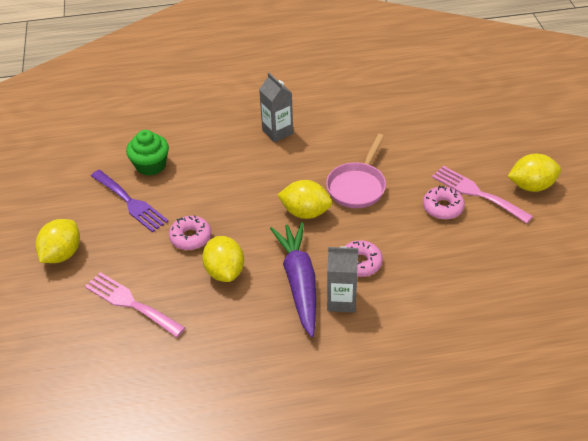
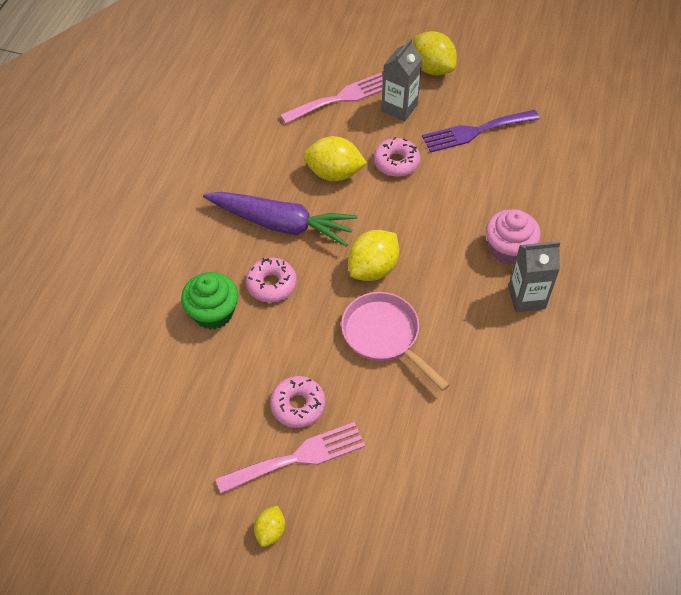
camera: 115 degrees right, 10 degrees up
(151, 165) = (526, 163): green cupcake -> green cupcake (213, 312)
(241, 151) = (508, 249): none -> pink cupcake
(341, 301) = (236, 247): grey carton -> grey carton (399, 108)
(531, 186) = (270, 531): yellow lemon -> yellow lemon, size x0.55

